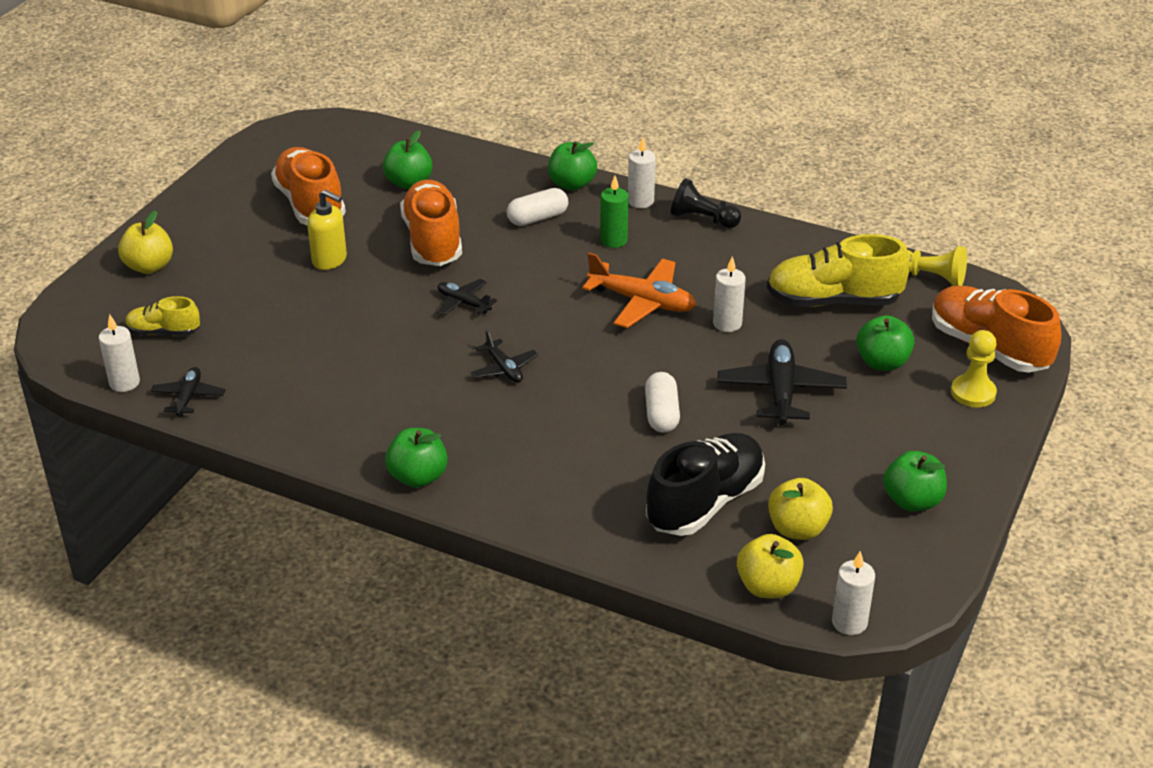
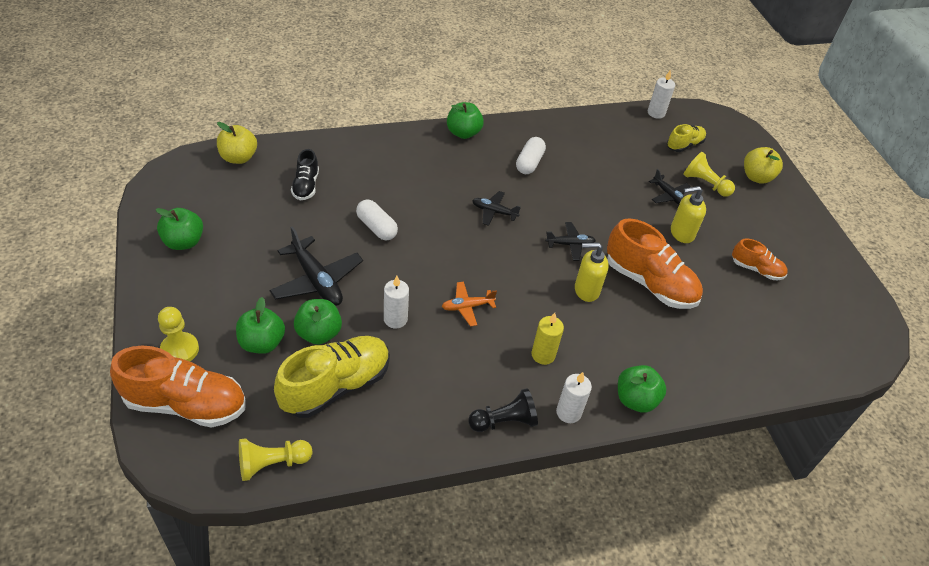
camera: 135 degrees right, 10 degrees up
(188, 397) = (618, 120): black plane -> black plane (669, 196)
(218, 287) = (705, 184): none -> yellow pawn
(310, 205) = (756, 269): orange shoe -> orange shoe, size x0.54
(409, 183) = (735, 327): green apple -> green apple (319, 333)
(504, 263) = (586, 290): none -> yellow soap dispenser
(537, 218) = (615, 345): white capsule -> white capsule (529, 163)
(613, 240) = (543, 355): green candle -> yellow candle
(642, 302) = (467, 307): orange plane -> orange plane, size x0.57
(705, 502) = (306, 186): black shoe -> black shoe, size x0.54
(797, 529) = (243, 194): yellow apple -> none
(849, 622) = (184, 158): white candle -> none

